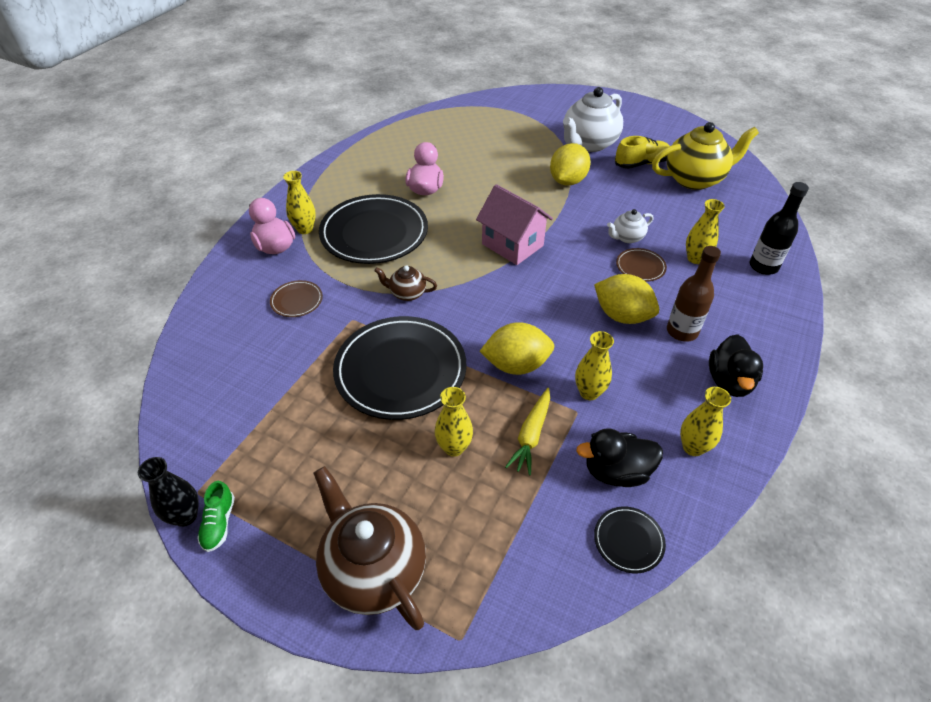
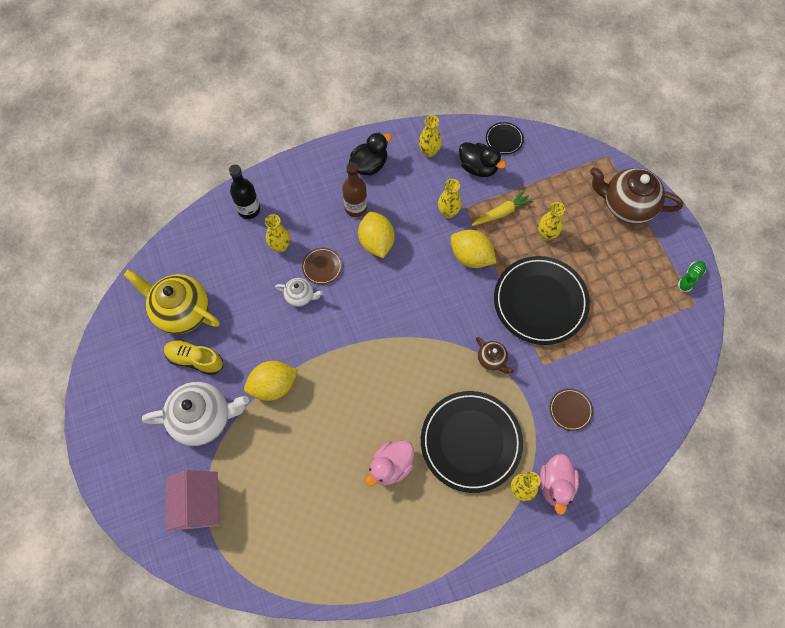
camera: 140 degrees left, 20 degrees up
(185, 516) = (706, 294): black vase -> none
(374, 570) = (627, 205): brown teapot -> brown teapot turned 105 degrees clockwise
(512, 245) = (383, 350): pink house -> pink house (199, 504)

